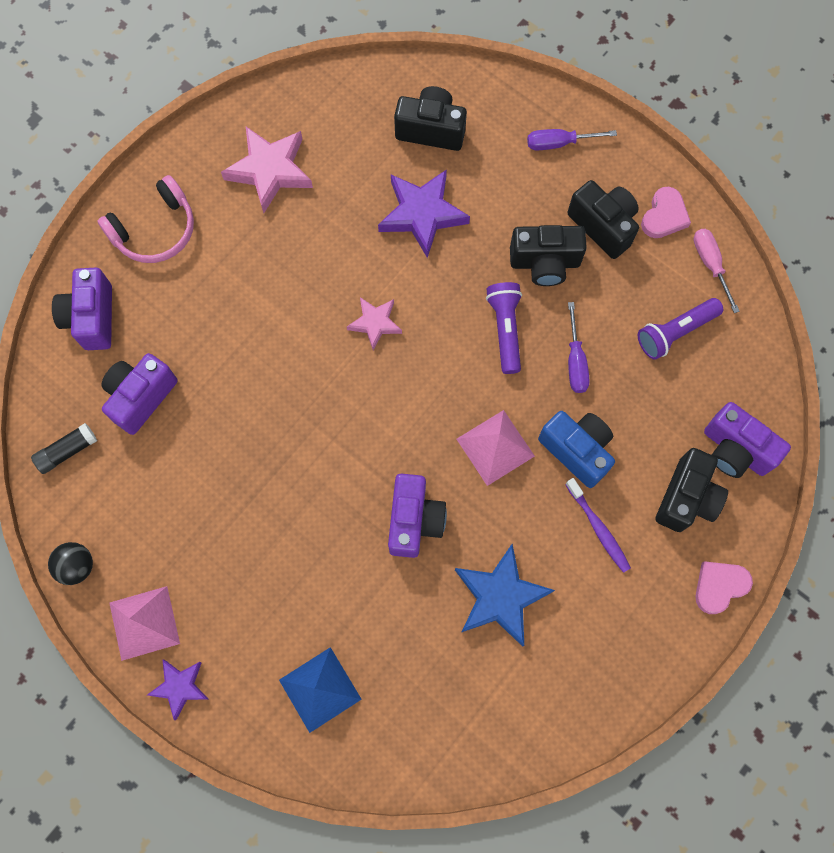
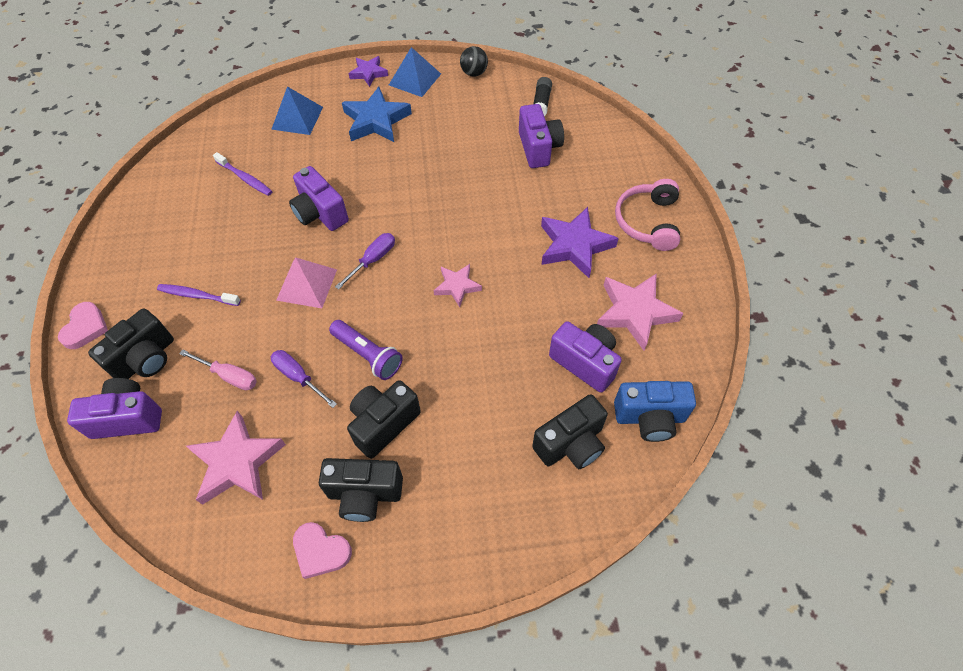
camera: 135 degrees right, 15 degrees down
(92, 318) = (614, 157): purple camera -> purple camera (585, 362)
(144, 623) = (415, 79): pink pyramid -> blue pyramid
(422, 214) = (505, 377): purple star -> purple star (574, 246)
(446, 645) = (245, 178): none -> purple toothbrush
(500, 597) = (232, 219): blue star -> blue star (376, 121)
(559, 143) = (465, 531): purple screwdriver -> purple screwdriver (373, 260)
(577, 450) = (249, 325): blue camera -> blue camera (650, 418)
(664, 216) = (321, 551): pink heart -> pink heart turned 45 degrees counterclockwise
(675, 332) = (237, 462): purple flashlight -> pink star
(686, 498) = (146, 359): black camera -> black camera turned 120 degrees counterclockwise
(710, 265) = (247, 544): pink screwdriver -> pink screwdriver (229, 376)

